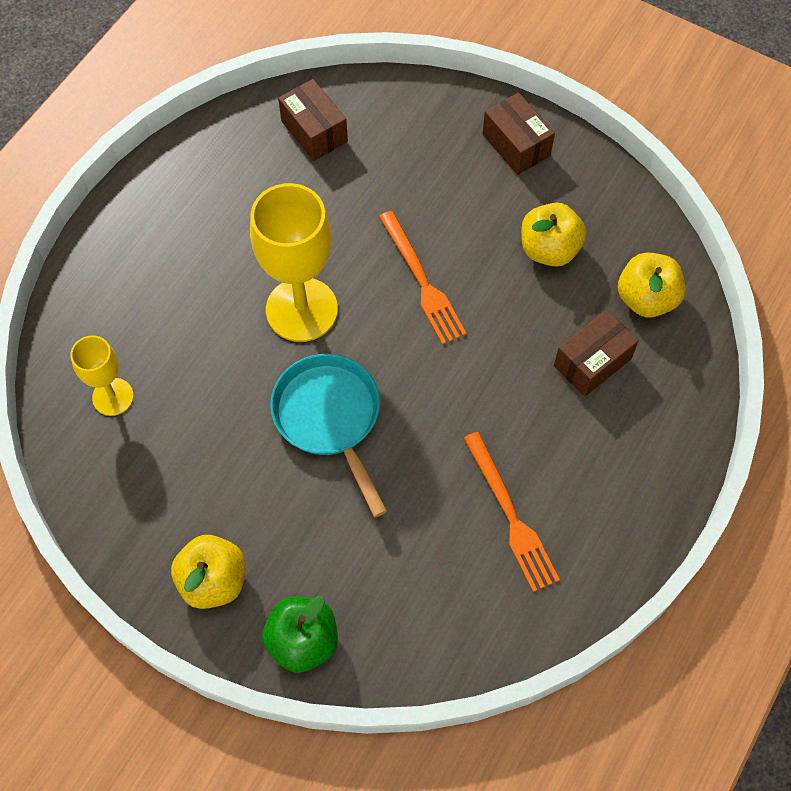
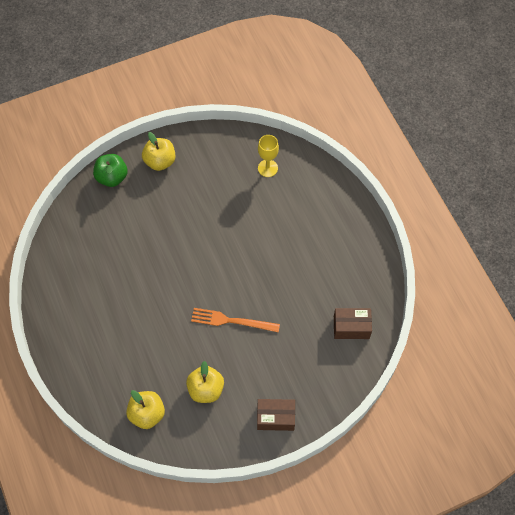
camera: 125 degrees right, 0 degrees up
(301, 309) = (255, 262): yellow goblet -> none
(330, 418) = (194, 241): turquoise pan -> none
(510, 516) = (97, 281): orange fork -> none
(592, 362) = (136, 365): brown box -> none

